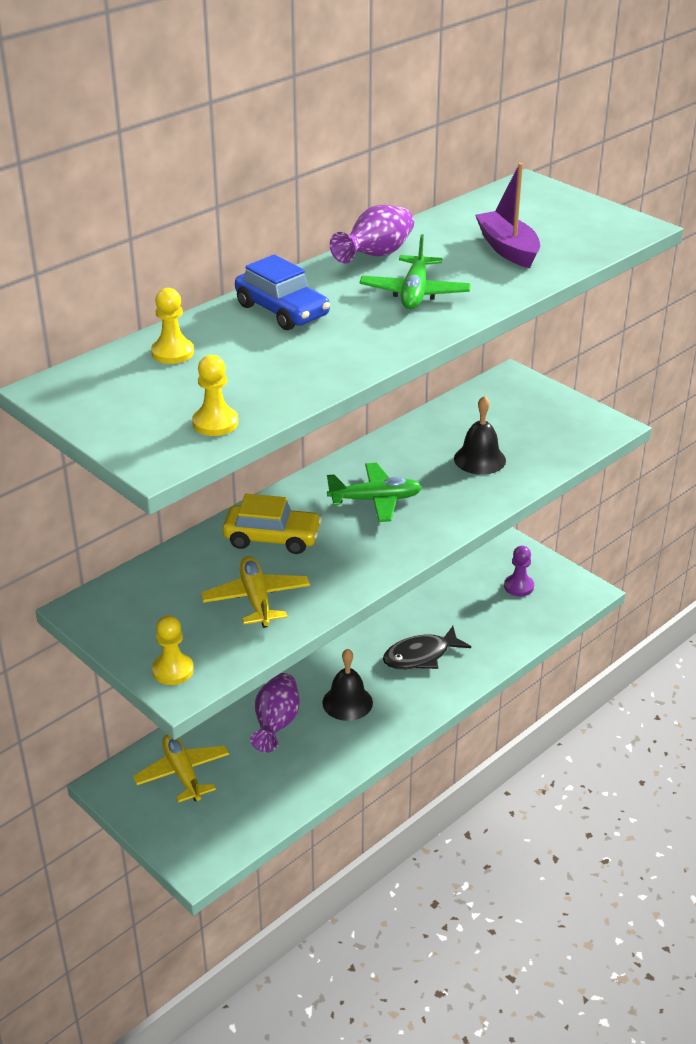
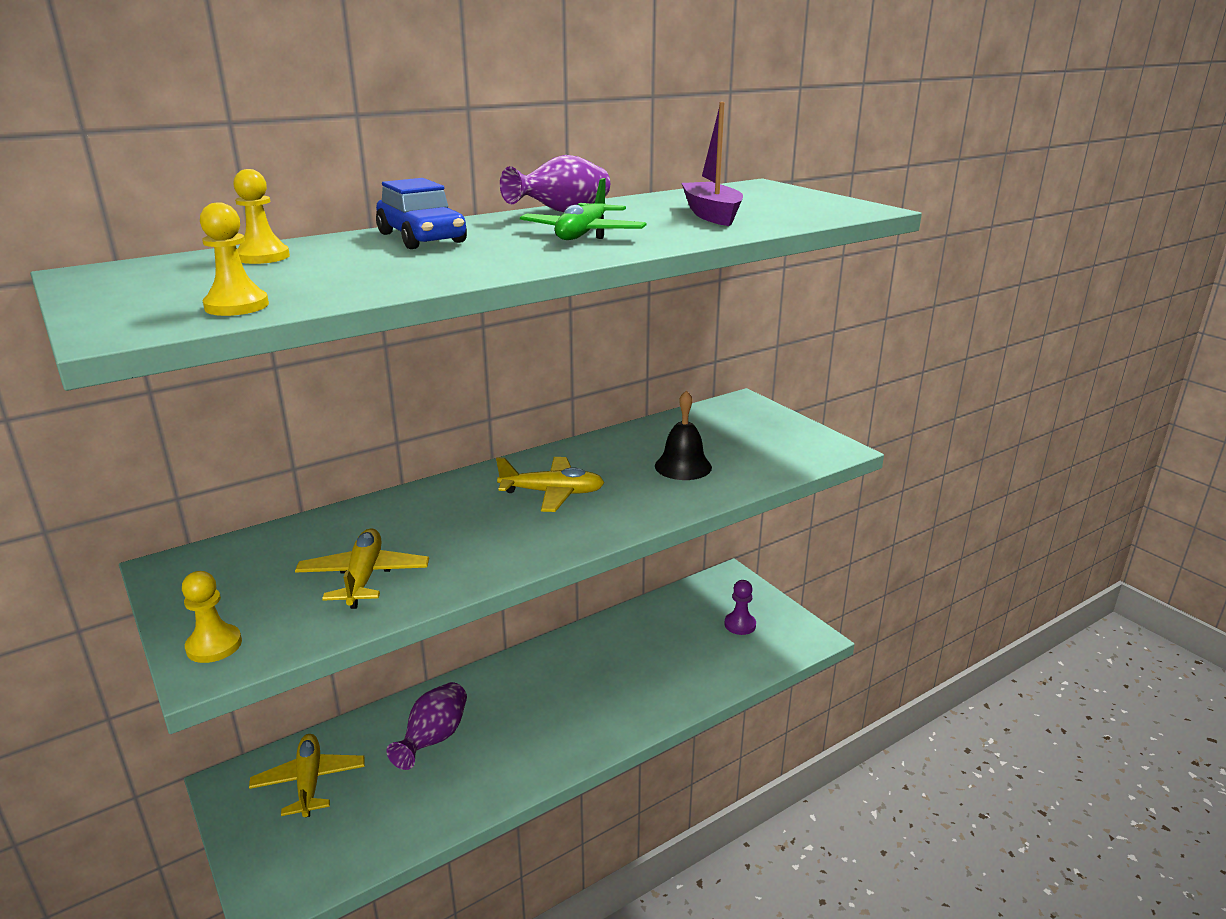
camera: 10 degrees right, 10 degrees down
(272, 538) = (420, 518): yellow car -> none
(347, 702) = (519, 724): black bell -> none
(375, 500) = (552, 493): green plane -> yellow plane
(421, 656) = (615, 684): black fish -> none

